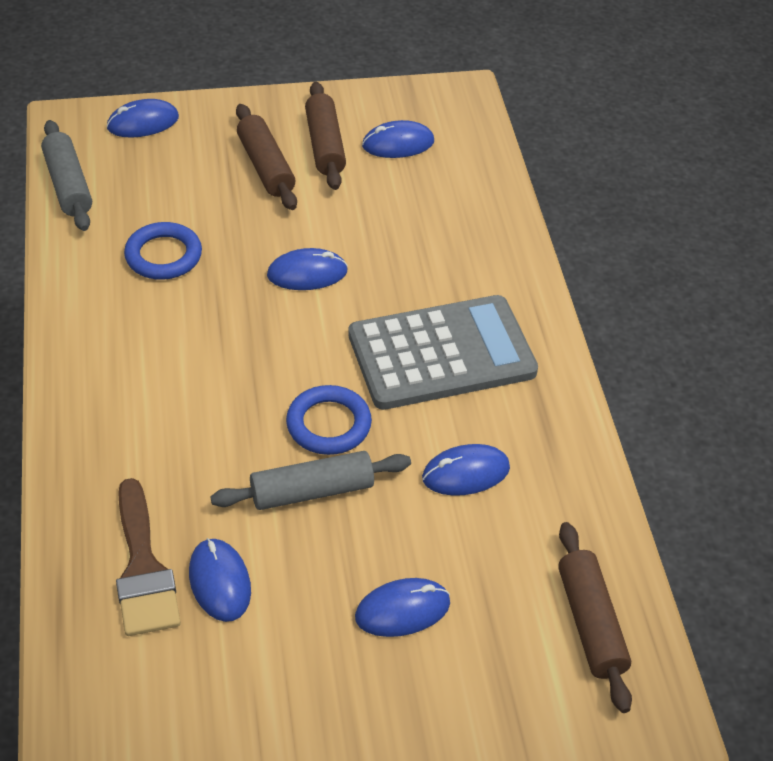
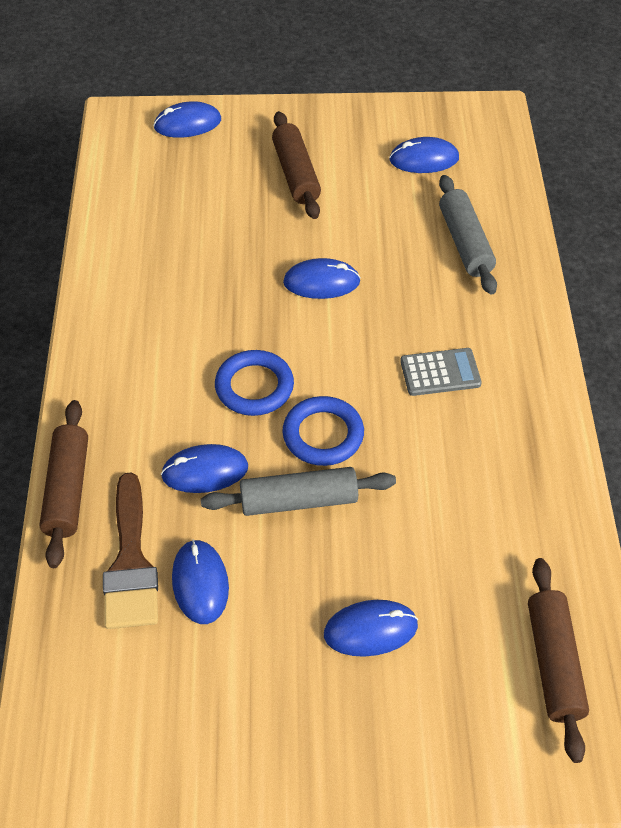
camera: 10 degrees right, 5 degrees up
(68, 185) = (112, 180): grey rolling pin -> grey rolling pin (465, 243)
(163, 256) = (190, 255): blue ring -> blue ring (254, 387)
(325, 145) = (354, 156): brown rolling pin -> brown rolling pin (68, 489)
(441, 354) = (440, 372): grey calculator -> grey calculator, size x0.45
(465, 473) = (449, 496): blue mouse -> blue mouse (205, 471)

